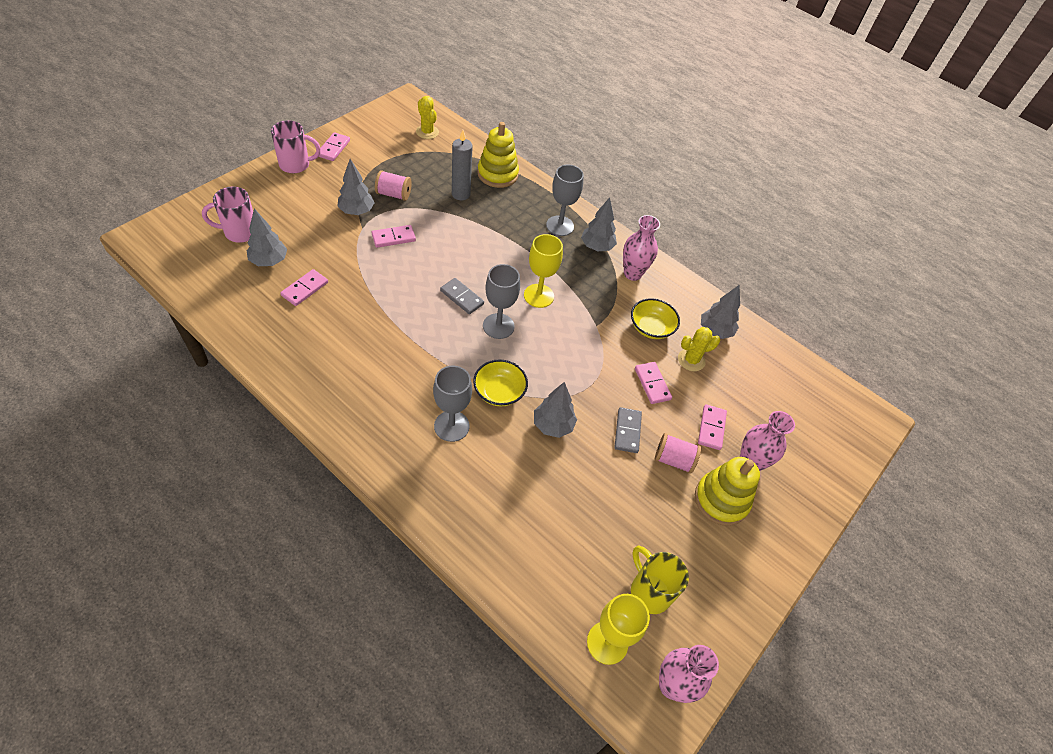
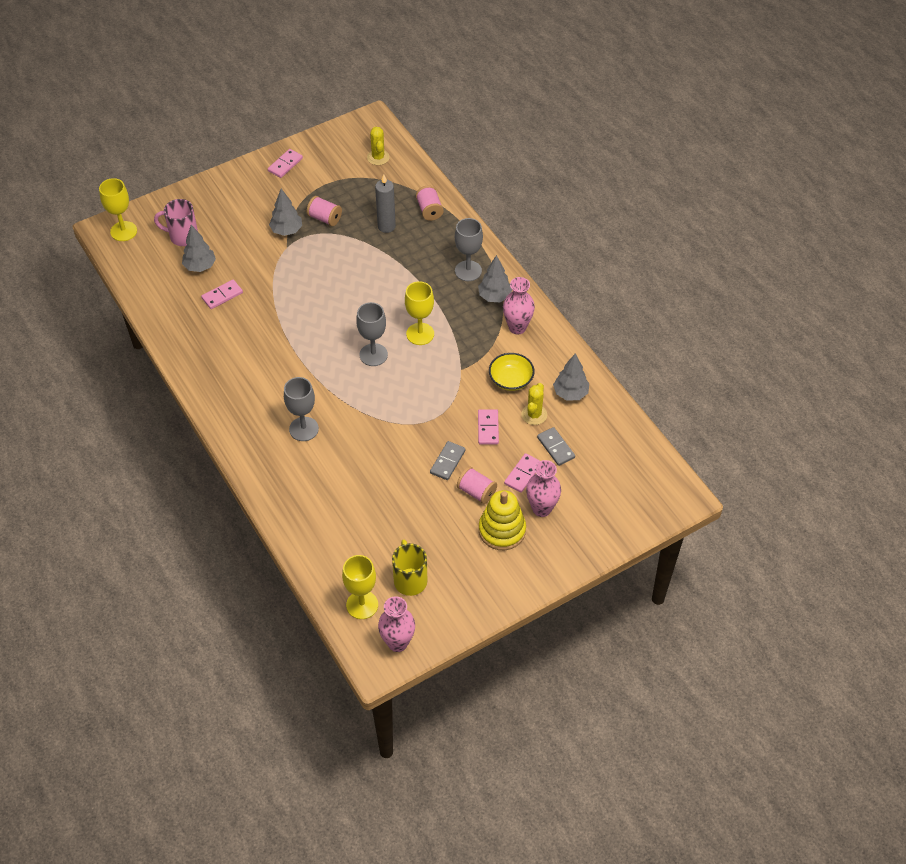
camera: 25 degrees right, 0 degrees up
(166, 235) = (123, 231): none -> yellow goblet
(296, 165) = (247, 177): pink mug -> none
(393, 238) = (311, 260): pink domino -> none
(462, 297) = (351, 324): grey domino -> grey domino (556, 447)
(497, 174) = (429, 210): yellow stacking toy -> pink spool
(499, 392) = (352, 409): yellow bowl -> none
(553, 425) = (386, 445): grey tree -> none
(691, 360) = (534, 414): yellow cactus -> yellow cactus turned 75 degrees counterclockwise

